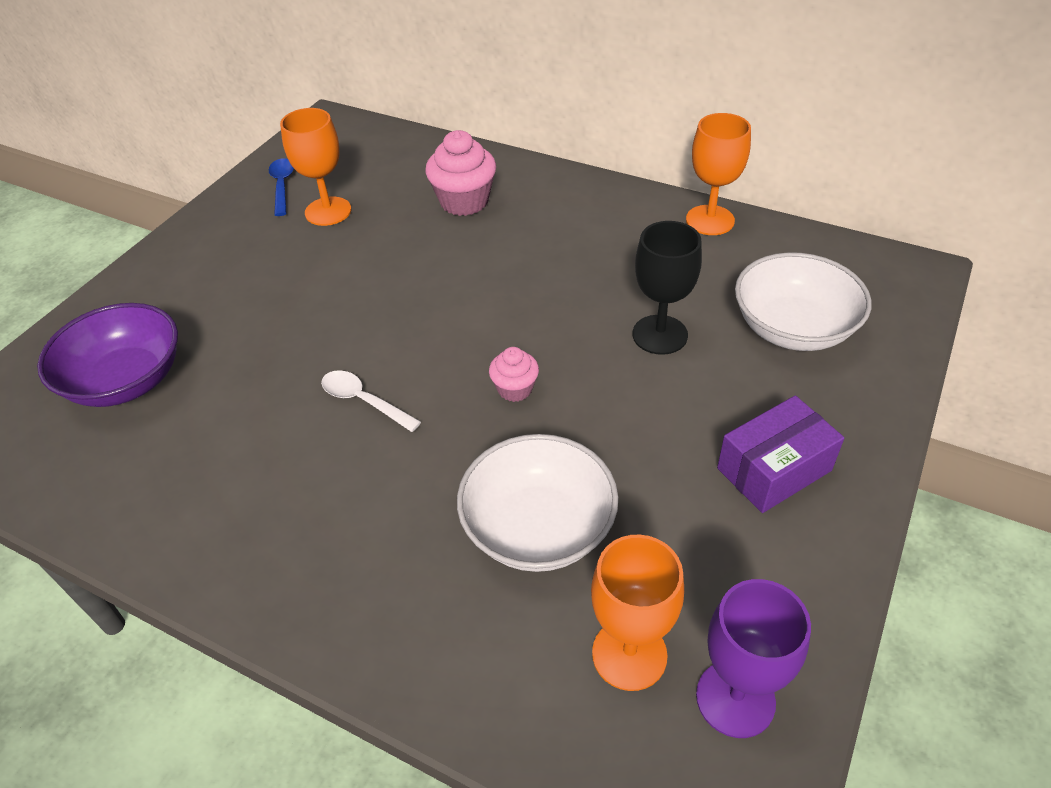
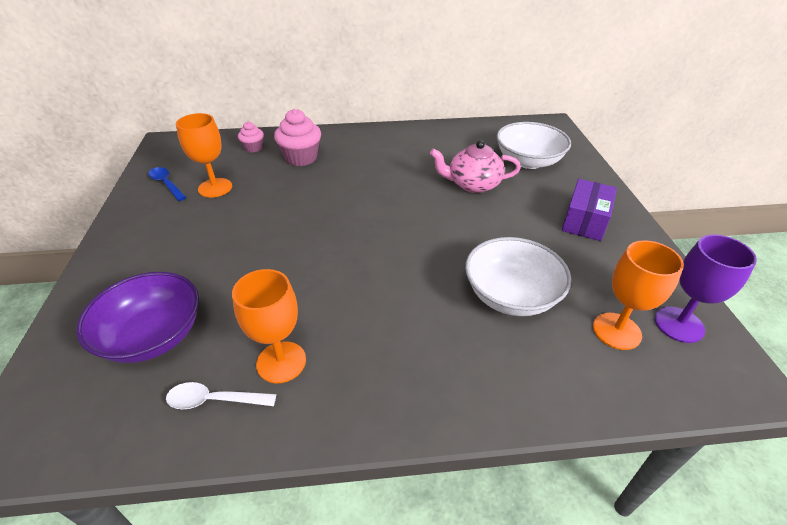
camera: 35 degrees left, 5 degrees down
(364, 401) = (345, 277): white spoon -> white spoon (214, 400)
(515, 389) = (427, 236): pink cupcake -> pink cupcake (253, 148)
(660, 335) = (473, 184): black goblet -> pink teapot
(710, 220) = (442, 129): orange goblet -> orange goblet (281, 362)

